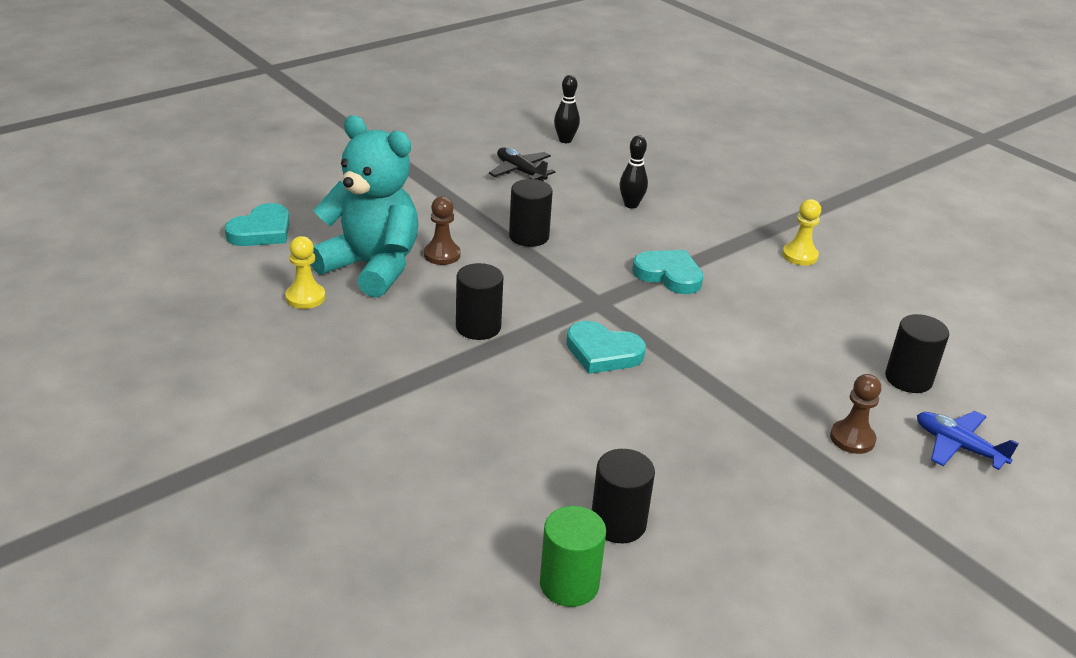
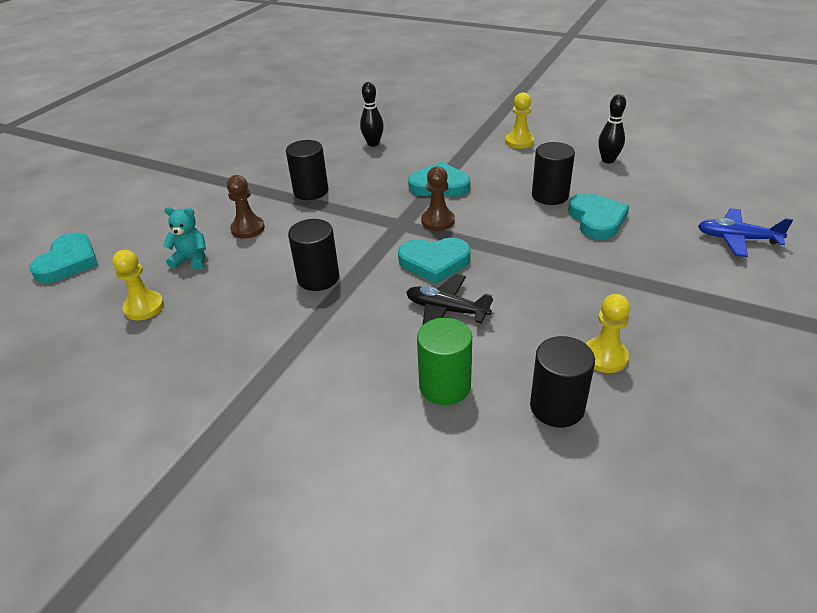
camera: 20 degrees left, 5 degrees up
(371, 267) = (191, 260): turquoise teddy bear -> turquoise teddy bear, size x0.41
(520, 172) = (271, 145): black plane -> black plane (446, 310)
(565, 140) = (290, 113): black bowling pin -> black bowling pin (608, 160)
(569, 584) = (561, 486): green cylinder -> green cylinder (445, 386)
(702, 501) = (604, 357): none -> yellow pawn
(813, 370) = (596, 219): none -> turquoise heart
(852, 438) = (665, 261): brown pawn -> brown pawn (438, 221)
(908, 379) = (663, 202): black cylinder -> black cylinder (550, 195)

